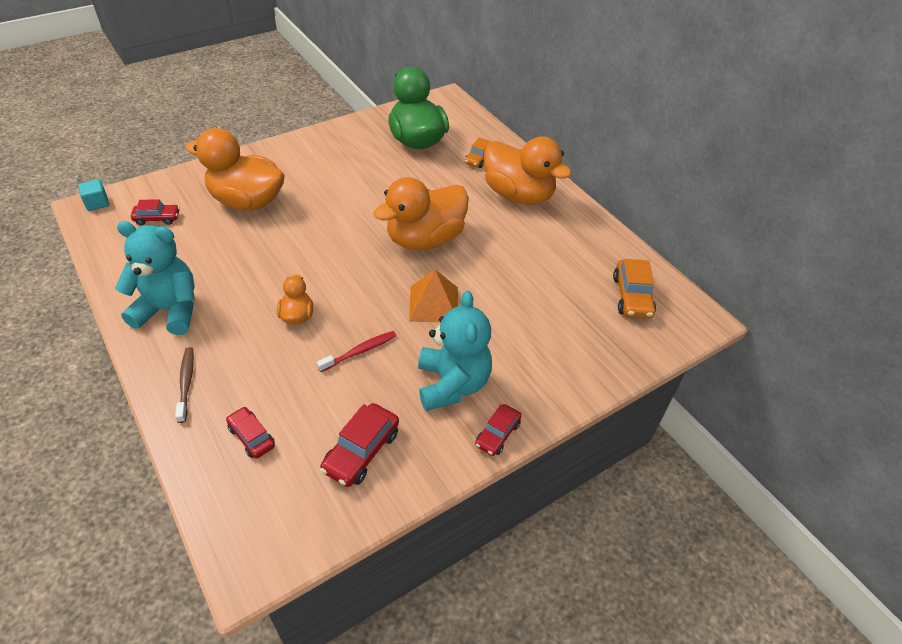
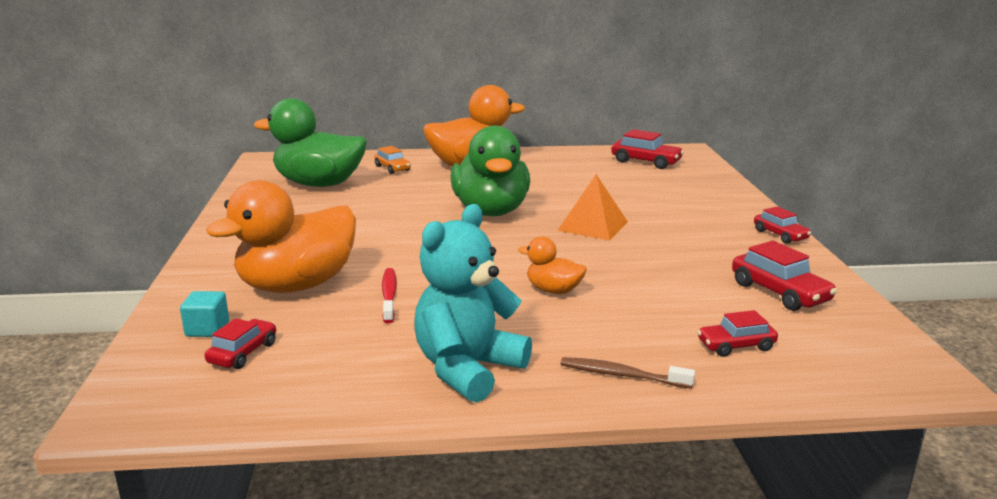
camera: 60 degrees left, 25 degrees down
(97, 203) = (121, 402): turquoise cube -> turquoise cube (207, 329)
(359, 351) = (637, 269): red toothbrush -> red toothbrush (389, 295)
(425, 239) = (491, 211): orange duck -> green duck
(452, 384) = (709, 239): turquoise teddy bear -> none
(632, 296) = (646, 162): orange car -> red car

